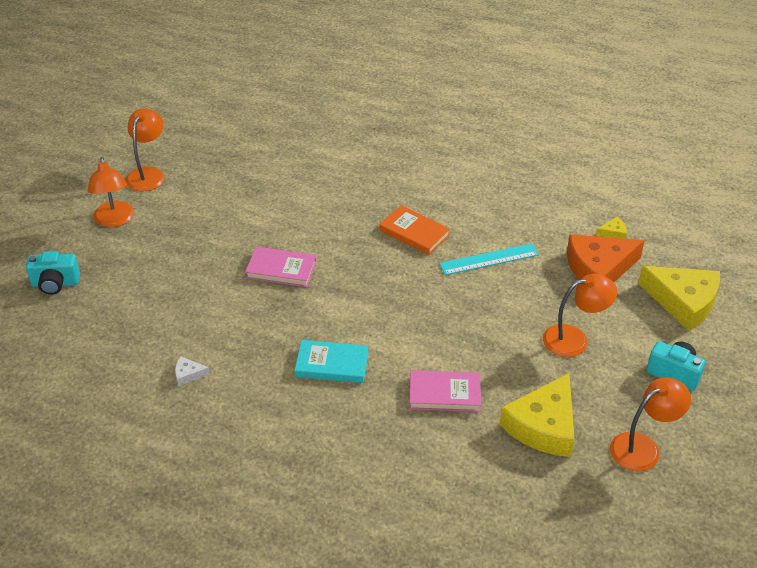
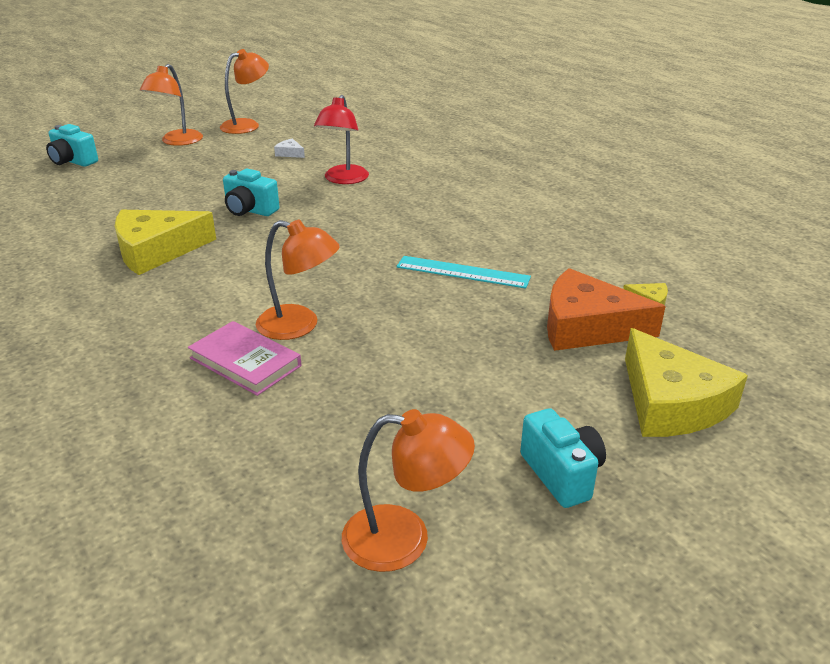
camera: 35 degrees right, 10 degrees down
(188, 374) = (57, 248): white cheese -> white cheese (290, 153)
(281, 269) = (250, 210): pink book -> turquoise camera
(310, 206) = (343, 179): none -> red lamp
(332, 364) = (179, 291): turquoise book -> none
(414, 233) = (412, 227): orange book -> none
(544, 426) = (307, 446): yellow cheese -> yellow cheese (156, 250)
(574, 339) = (467, 378): orange lamp -> orange lamp (299, 326)

